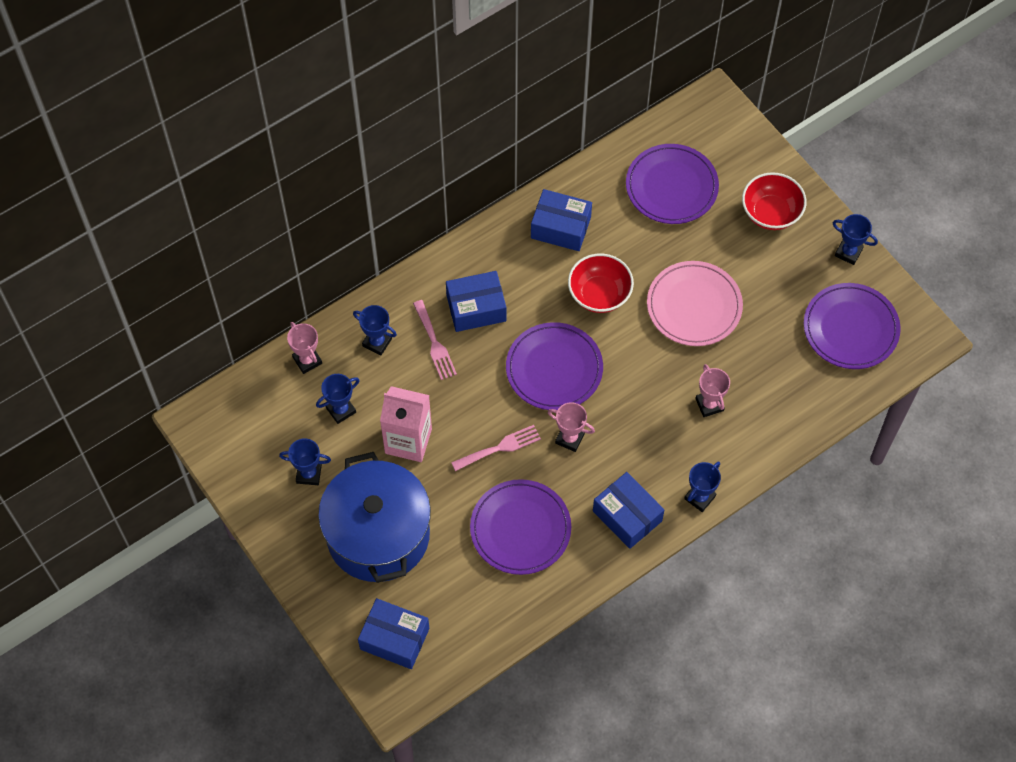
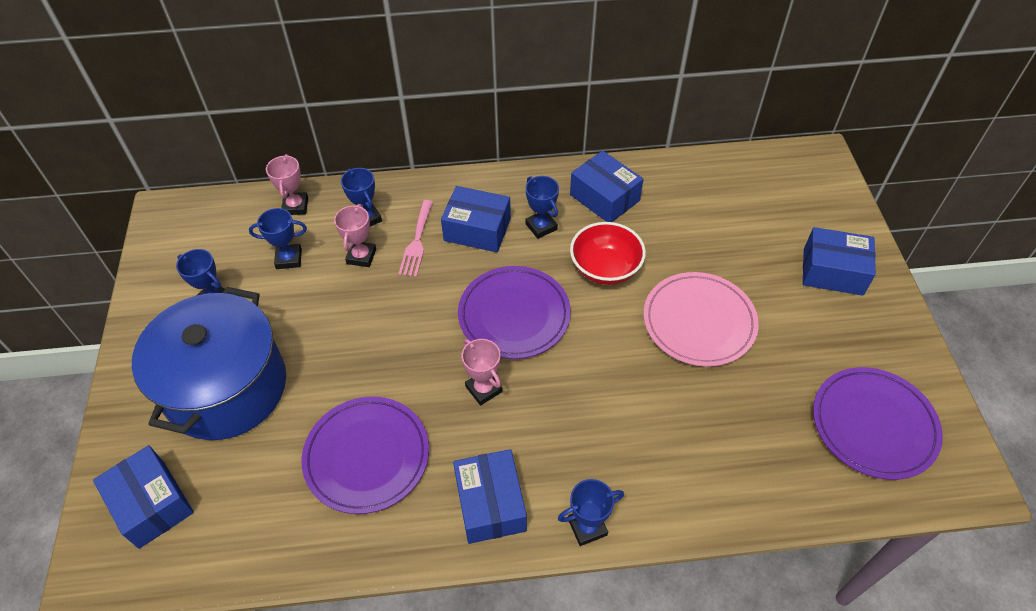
camera: 30 degrees right, 10 degrees down
(408, 441) = (326, 314): pink carton -> none
(500, 447) = (407, 363): pink fork -> none
(671, 187) = (737, 208): purple plate -> none
(709, 404) = (659, 428): pink trophy -> pink trophy (361, 256)
(771, 213) = (832, 271): red bowl -> blue box
(848, 252) = (906, 345): blue trophy -> blue trophy (541, 226)

